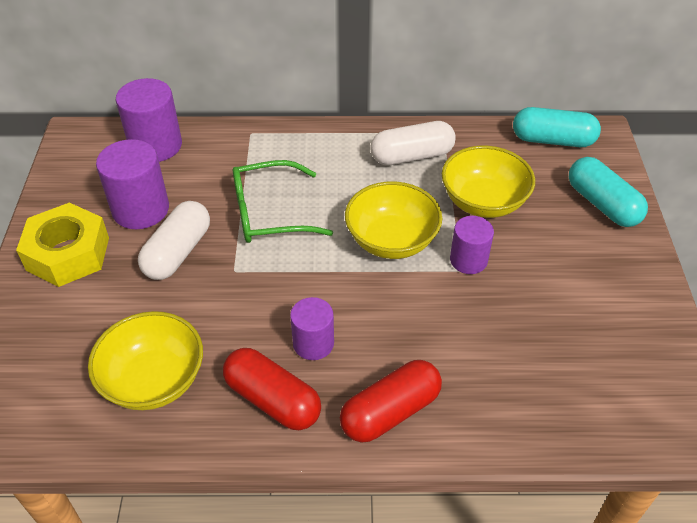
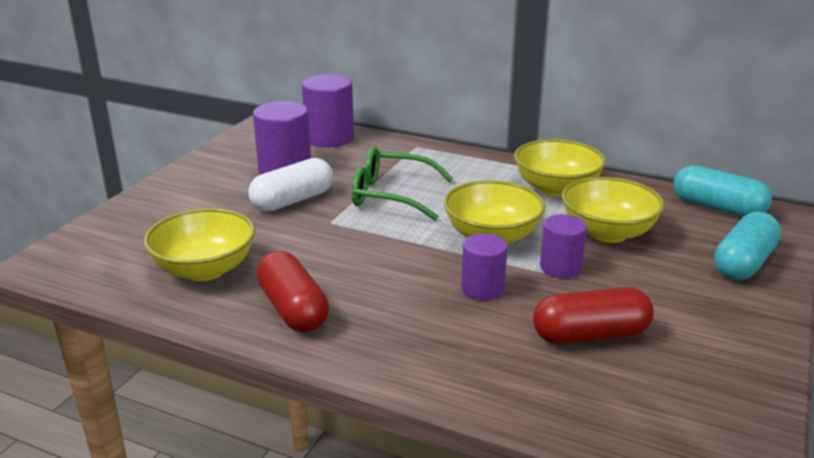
camera: 25 degrees right, 20 degrees down
(68, 253) = (206, 182): yellow nut -> none
(313, 343) = (361, 283): purple cylinder -> purple cylinder (482, 288)
(390, 412) = (396, 348): red capsule -> red capsule (590, 335)
(412, 156) = (556, 188): white capsule -> yellow bowl
(602, 204) = (743, 263): turquoise capsule -> turquoise capsule turned 45 degrees clockwise

